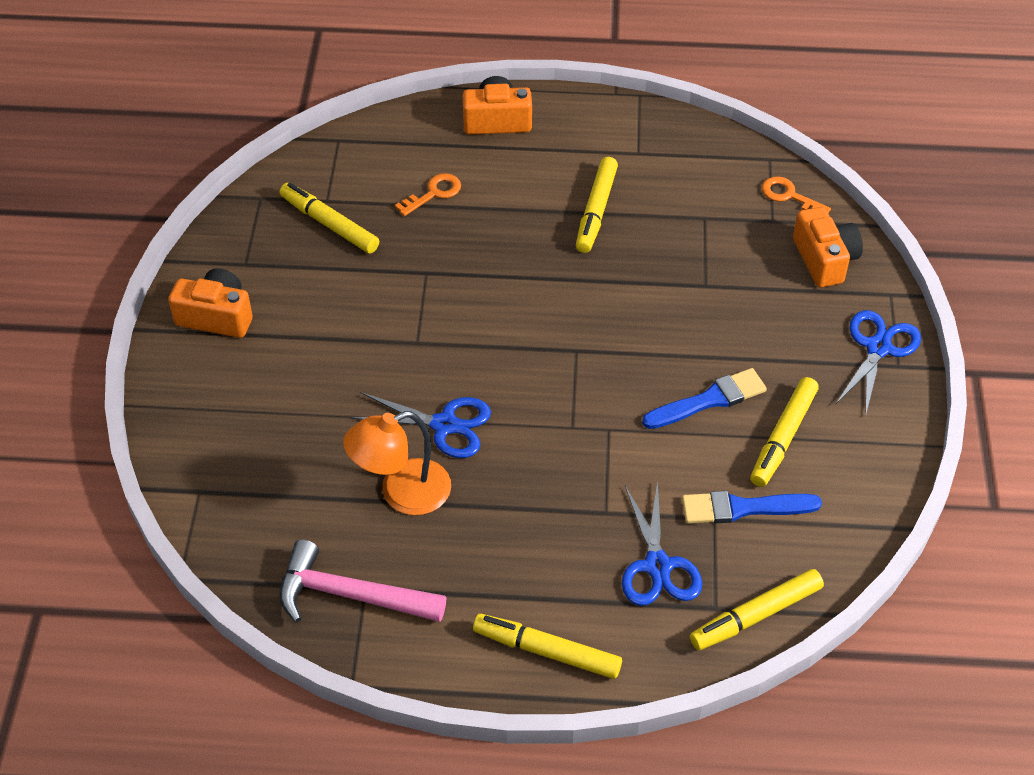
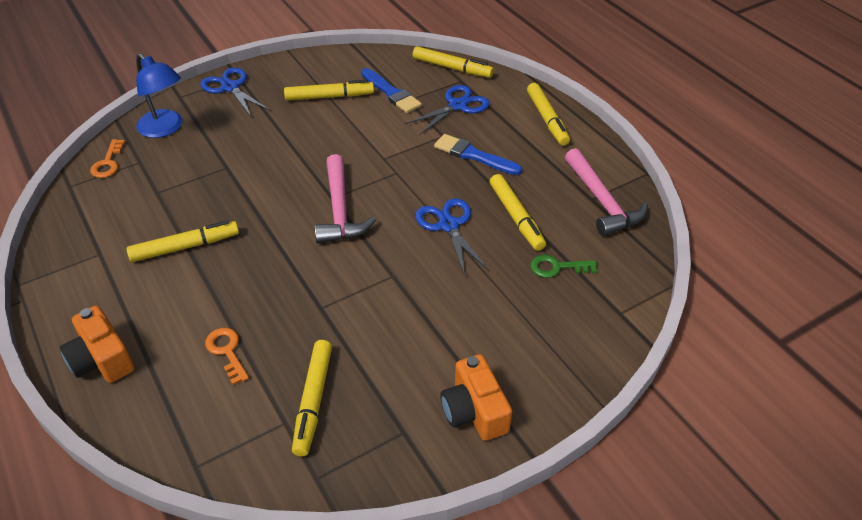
camera: 125 degrees left, 5 degrees down
(301, 480) = (557, 267): none -> green key
(402, 493) = (516, 217): orange lamp -> yellow marker
(433, 193) = (227, 351): orange key -> orange key turned 45 degrees clockwise
(549, 347) = (340, 210): none -> pink hammer
(709, 400) = (326, 130): blue brush -> blue brush (474, 155)
(824, 260) = (165, 129): orange camera -> blue lamp
(878, 348) = (230, 87): blue scissors -> blue scissors turned 60 degrees clockwise

